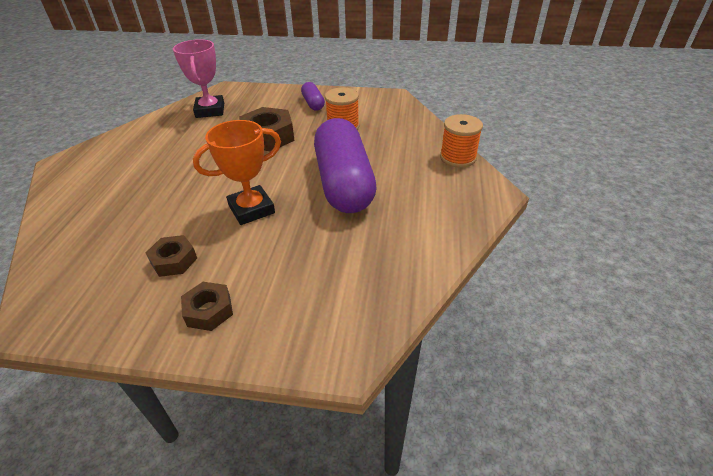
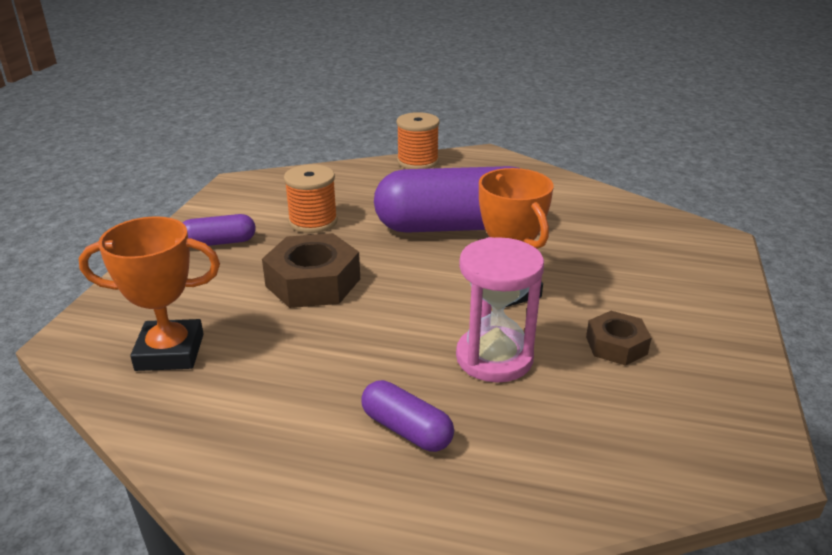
camera: 85 degrees left, 10 degrees down
(127, 179) = (406, 429): none -> purple capsule
(176, 205) = (494, 358): none -> pink hourglass
(209, 311) = (690, 310): brown nut -> none
(210, 110) = (170, 352): pink trophy -> orange trophy

